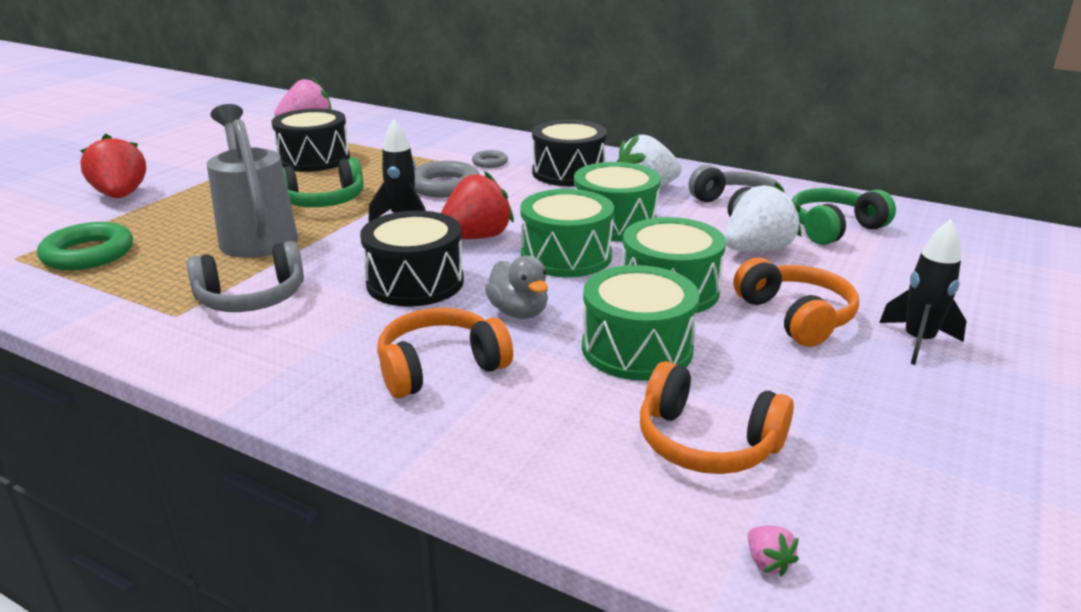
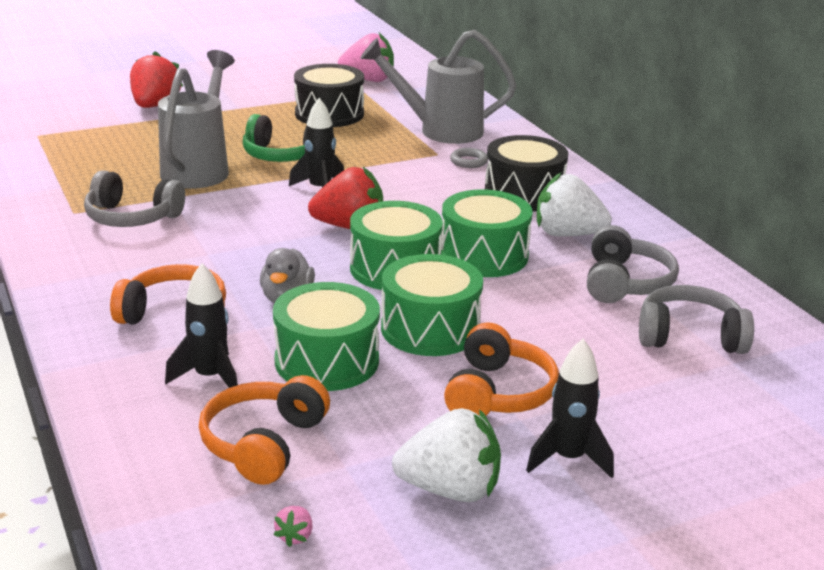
camera: 35 degrees right, 0 degrees up
(88, 254) = (80, 147): green ring -> none
(415, 282) = (251, 246): black drum -> none
(430, 147) = (439, 131): none -> grey watering can
(444, 186) = (395, 172): grey ring -> none
(564, 408) = (210, 377): none -> black rocket
(706, 443) = (263, 443): orange headphones -> orange headphones turned 45 degrees clockwise
(757, 250) = (571, 326): white strawberry -> white strawberry (450, 490)
(767, 562) = (177, 527): pink strawberry -> pink strawberry (295, 536)
(833, 228) = (689, 336): green headphones -> grey headphones

